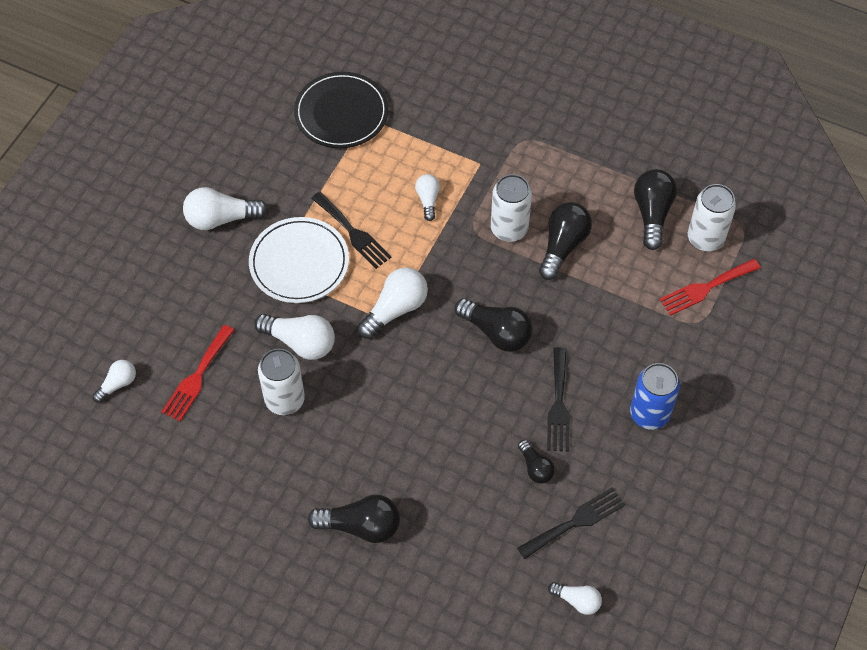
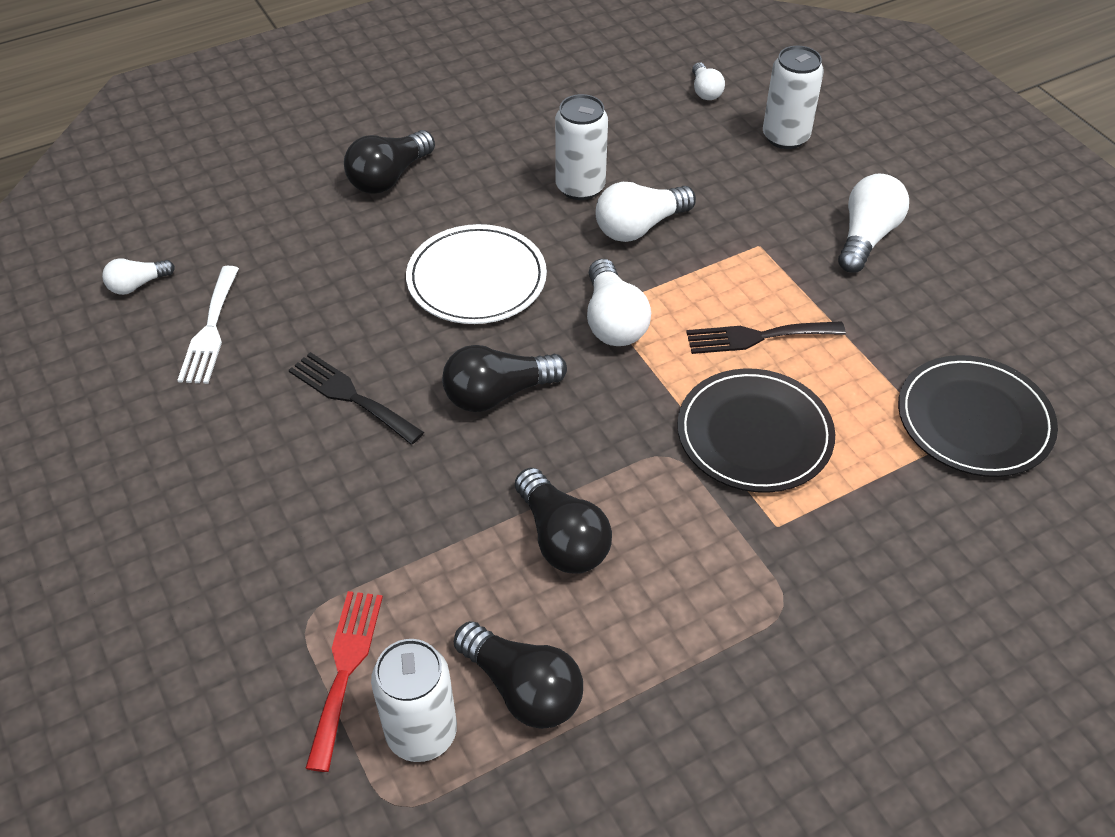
camera: 125 degrees right, 10 degrees down
(197, 377) = (665, 141): red fork -> none
(299, 262) = (750, 272): white plate -> white plate (476, 279)
(428, 200) = (754, 434): white light bulb -> black plate
(509, 229) = (639, 494): white can -> white can (785, 137)
(535, 467) = (302, 333): black light bulb -> none
(575, 522) = (210, 330): black fork -> white fork
(649, 414) = (248, 475): blue can -> none

